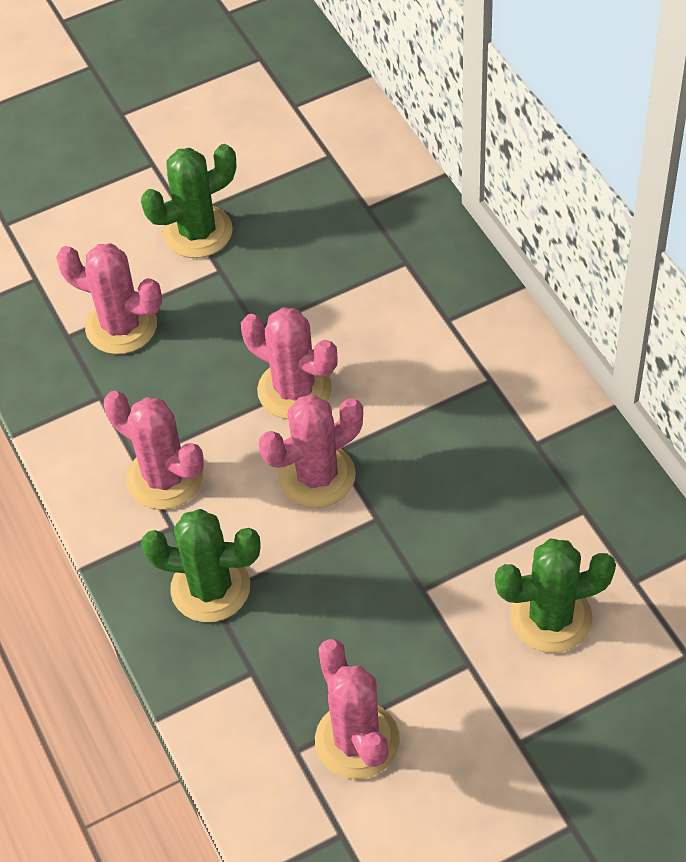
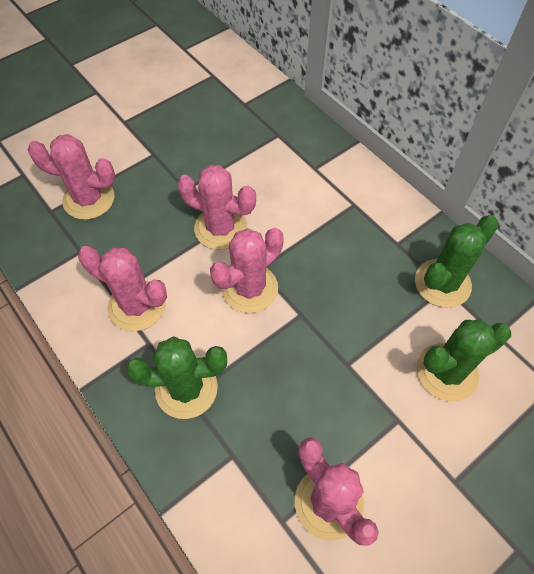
camera: 15 degrees left, 5 degrees up
(198, 232) = (133, 131): green cactus -> green cactus (442, 283)

